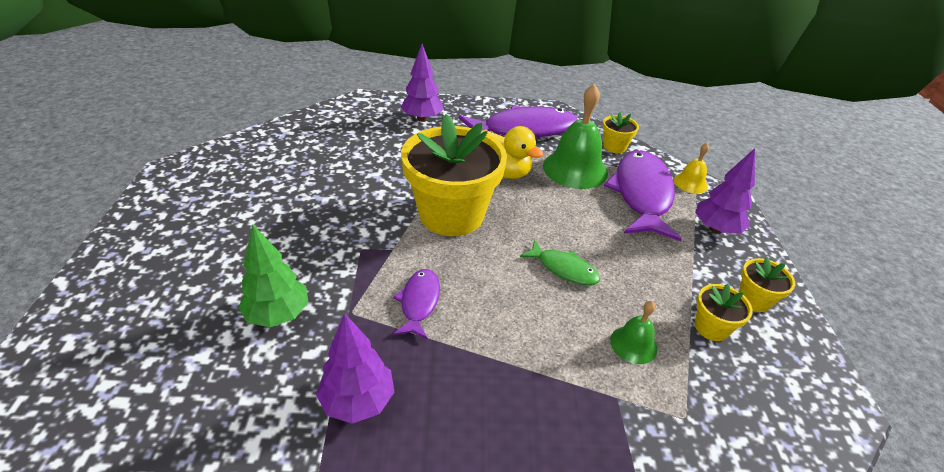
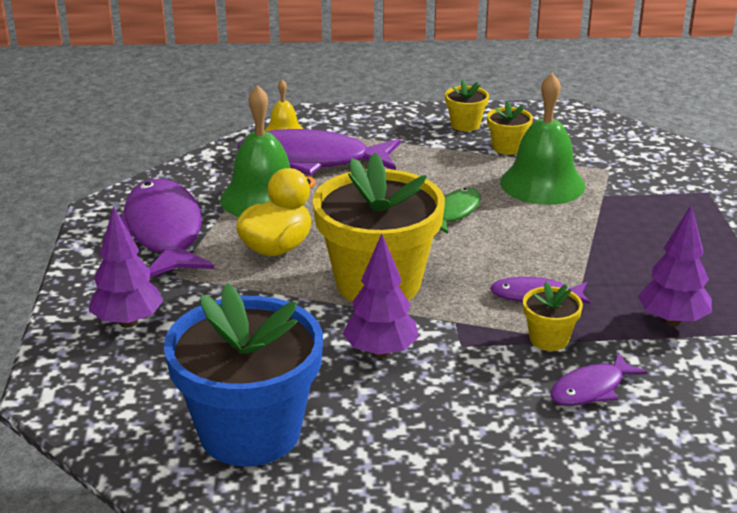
camera: 90 degrees left, 10 degrees down
(278, 315) = (591, 389): green tree -> purple fish
(302, 155) = (250, 432): none -> blue flower pot
(614, 147) = (207, 169): yellow flower pot -> yellow flower pot (549, 339)
(633, 344) = (542, 183): green bell -> green bell, size x1.96
(716, 229) = (366, 128): purple tree -> purple tree (381, 352)

